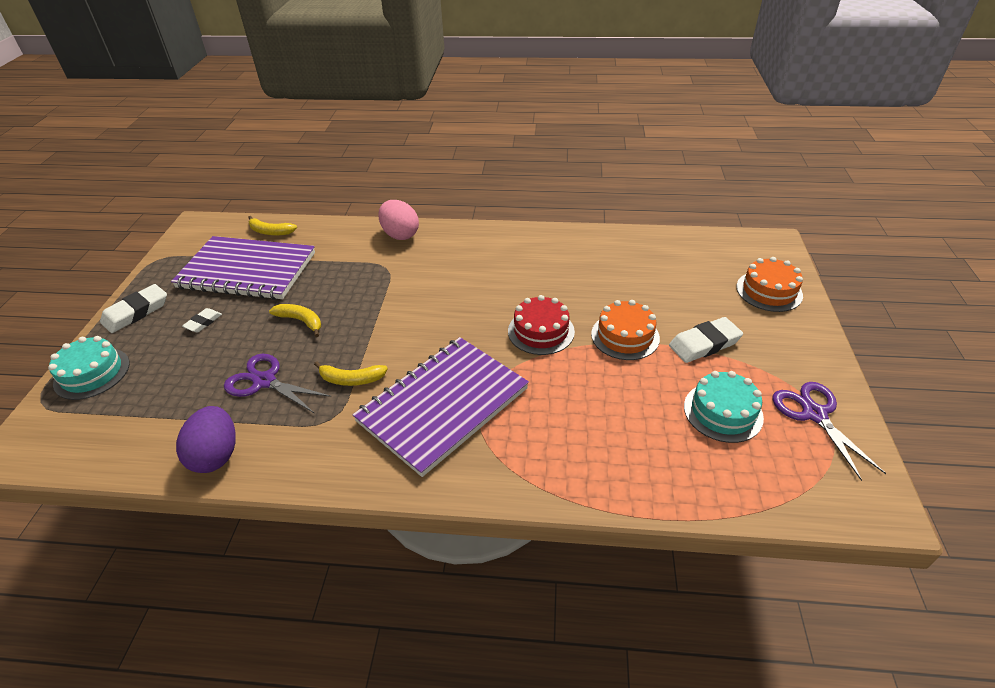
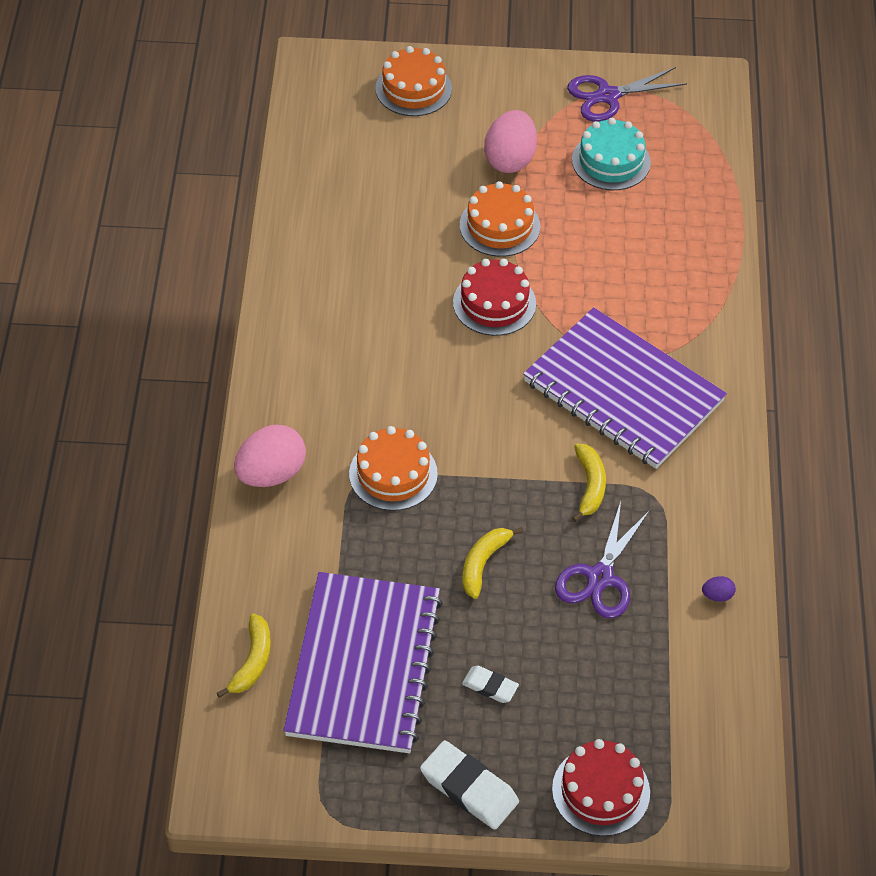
camera: 95 degrees left, 10 degrees up
(92, 373) = (601, 791): turquoise cake -> red cake
(216, 455) = (717, 595): purple egg -> purple egg, size x0.42
(388, 281) = (393, 474): none -> orange cake
(704, 344) = (510, 159): white eraser -> pink egg

